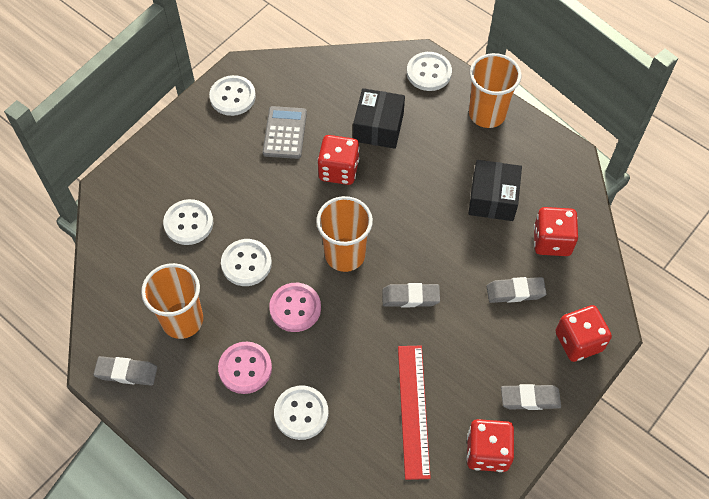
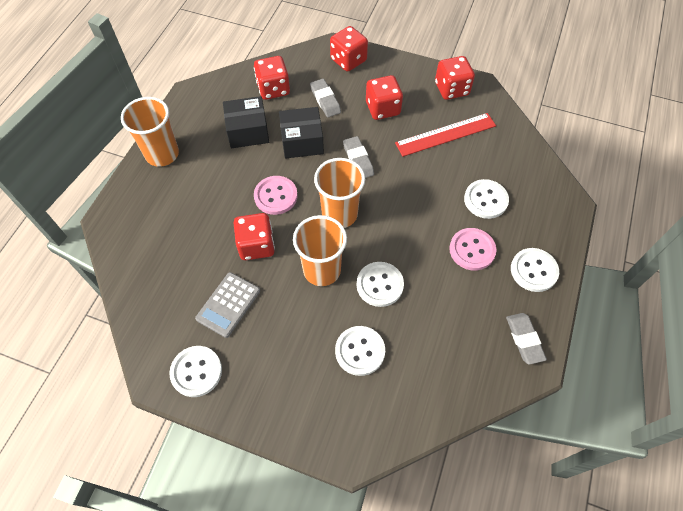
camera: 110 degrees left, 0 degrees up
(182, 320) = (456, 314): orange cup -> orange cup (322, 270)
(285, 133) = (228, 304): grey calculator -> grey calculator turned 45 degrees counterclockwise
(295, 308) = (403, 233): pink button -> pink button (275, 196)
(378, 127) = (199, 229): black box -> black box (302, 141)
(429, 72) = (124, 208): white button -> white button (533, 270)
(480, 352) = (382, 108): none -> red dice
(530, 399) = (403, 76): grey eraser -> none

